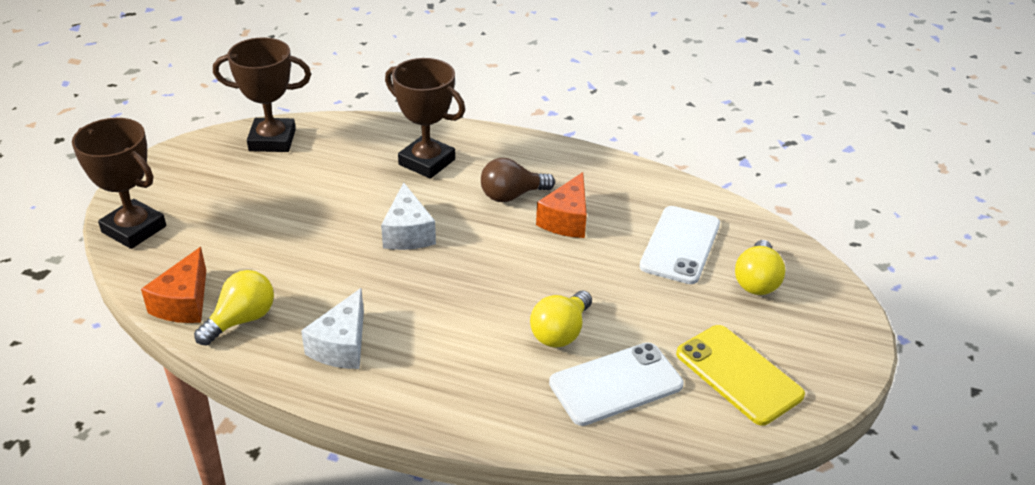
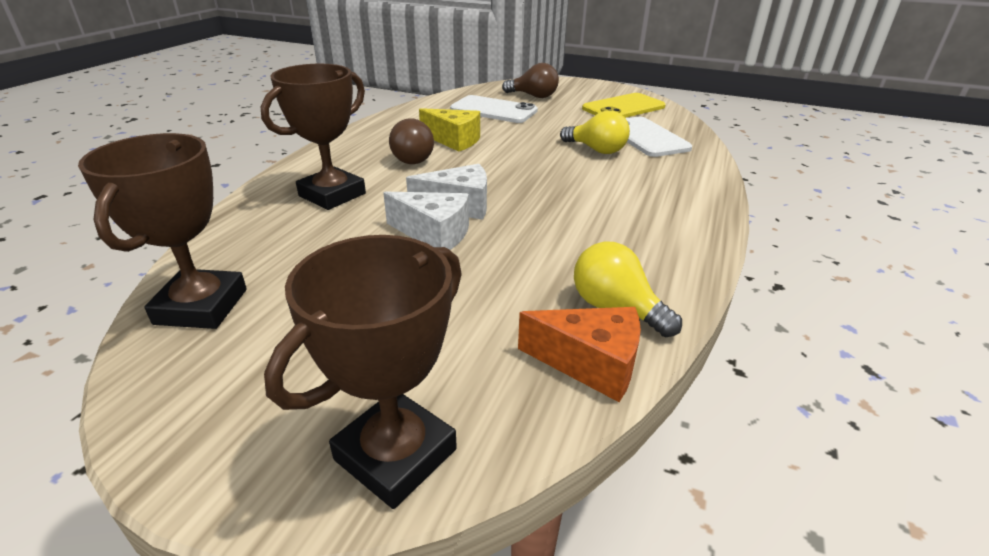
camera: 85 degrees left, 5 degrees down
(342, 346) = (640, 240): white cheese -> white cheese (434, 234)
(566, 220) = (454, 140): orange cheese -> yellow cheese
(756, 281) = (533, 96): yellow light bulb -> brown light bulb

